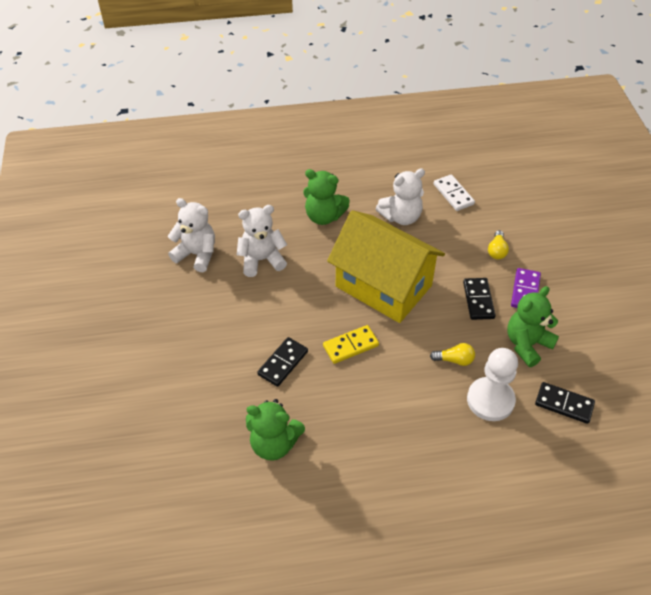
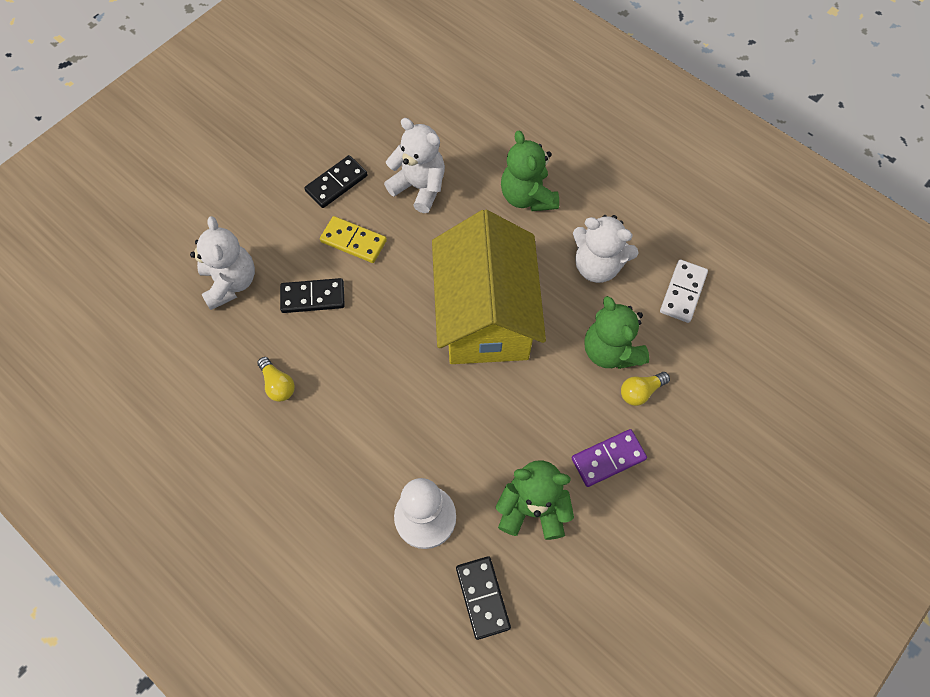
camera: 50 degrees right, 15 degrees up
(197, 254) = (376, 131): white teddy bear -> white teddy bear (230, 282)
(274, 444) = (218, 356): green teddy bear -> green teddy bear (610, 351)
(350, 346) = (383, 340): yellow domino -> yellow domino (353, 241)
(454, 360) = (448, 448): yellow light bulb -> yellow light bulb (278, 384)
(478, 300) = (550, 419): black domino -> black domino (336, 183)

